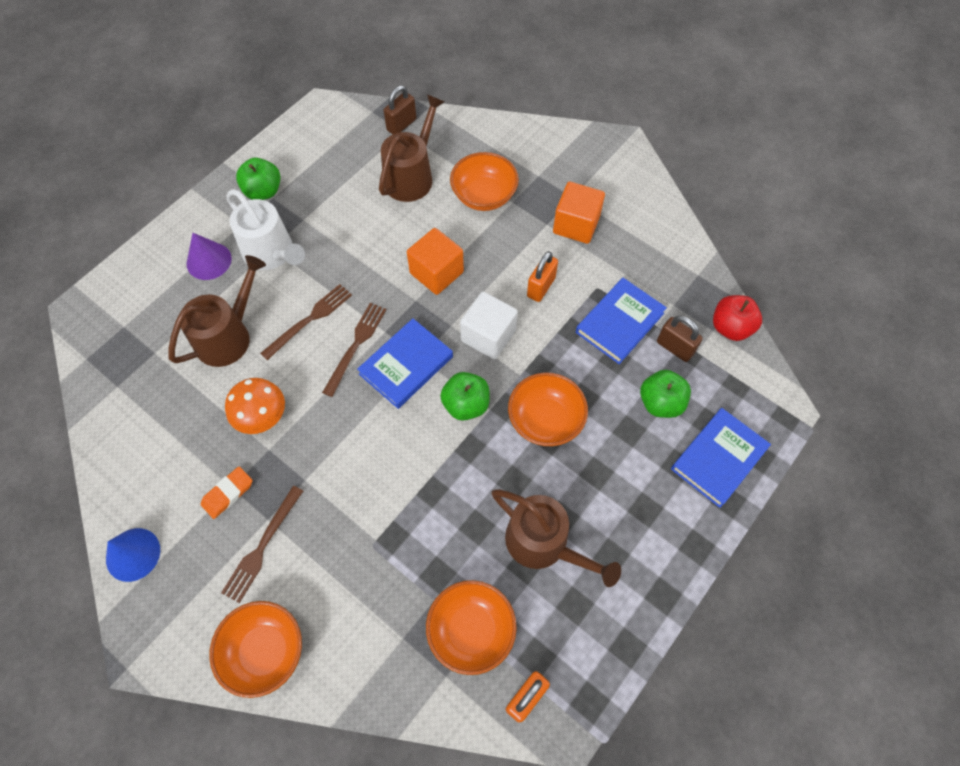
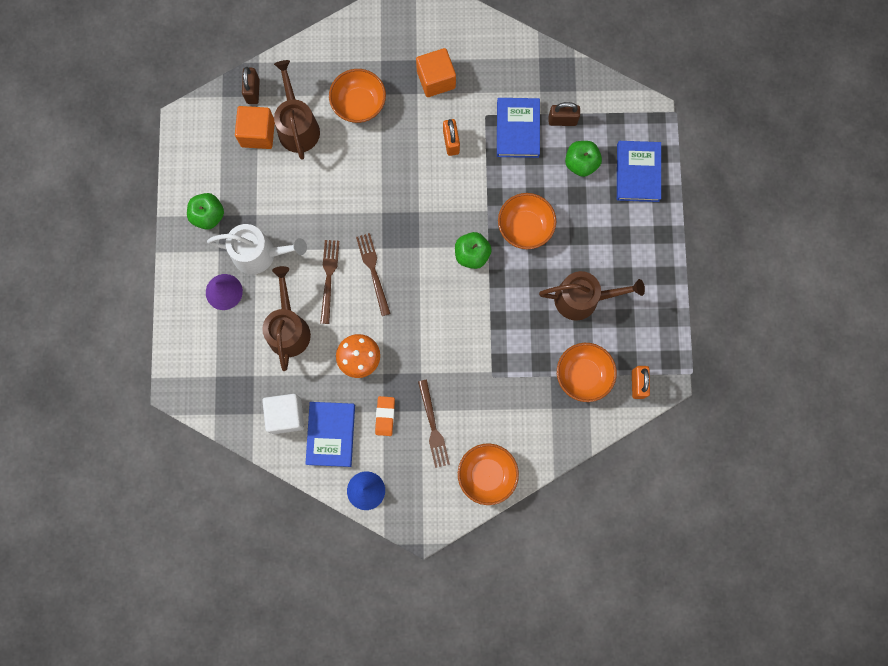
camera: 40 degrees left, 15 degrees up
(406, 365) = (415, 259): blue book -> blue book (331, 434)
(436, 273) = (378, 183): orange cube -> orange cube (258, 133)
(488, 336) = (447, 200): white cube -> white cube (286, 415)
(730, 327) = (584, 80): red apple -> none

